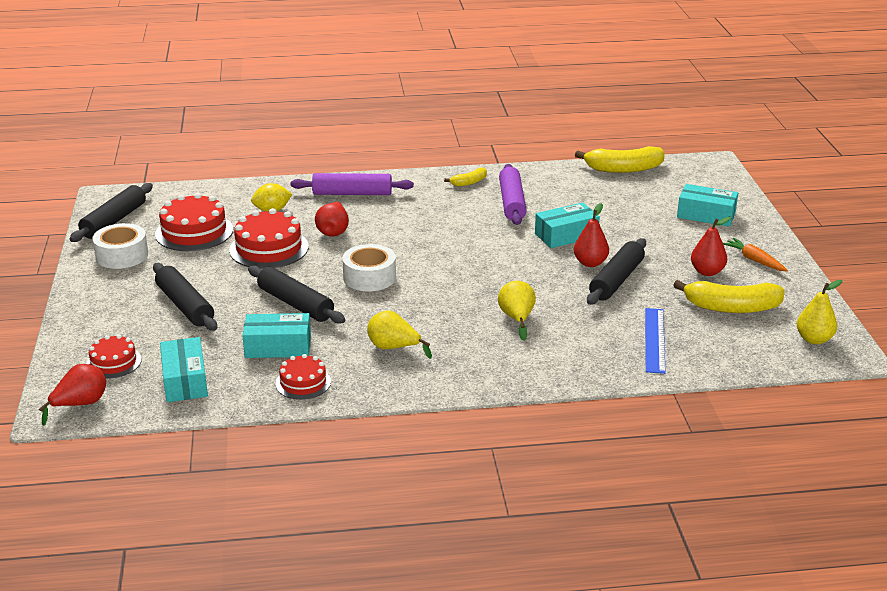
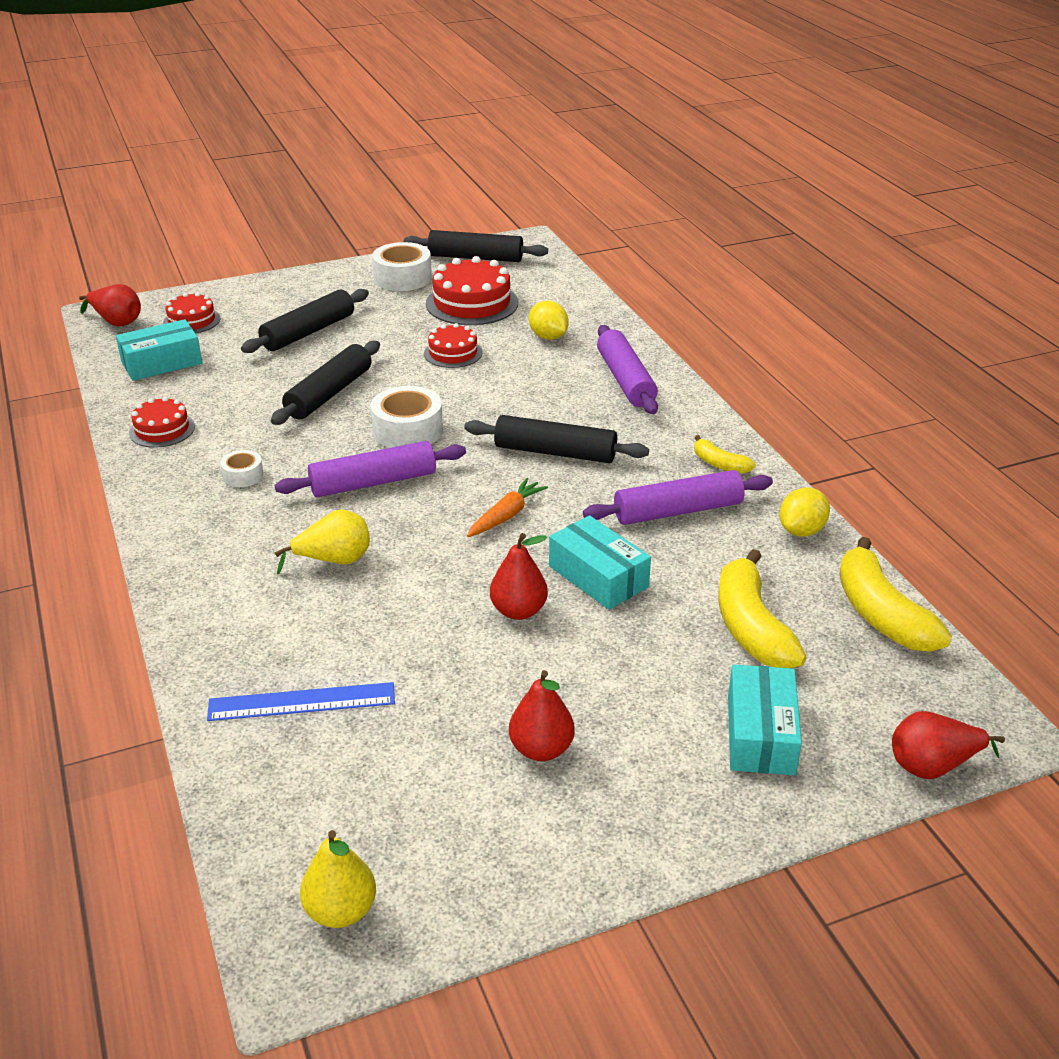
camera: 75 degrees right, 5 degrees up
(269, 248) = (453, 353): red cake -> red cake, size x0.59
(278, 346) = (234, 401): turquoise box -> none
(333, 231) = (515, 385): red pear -> red pear (933, 766)
(394, 348) = (243, 475): yellow pear -> white tape
(430, 296) = (373, 482): none -> purple rolling pin
(545, 173) = (801, 530): none -> yellow lemon
(616, 280) = (474, 644): black rolling pin -> black rolling pin (555, 452)
(731, 307) = (425, 789): yellow banana -> yellow banana (751, 627)
(754, 260) = (611, 812): orange carrot -> orange carrot (506, 515)

